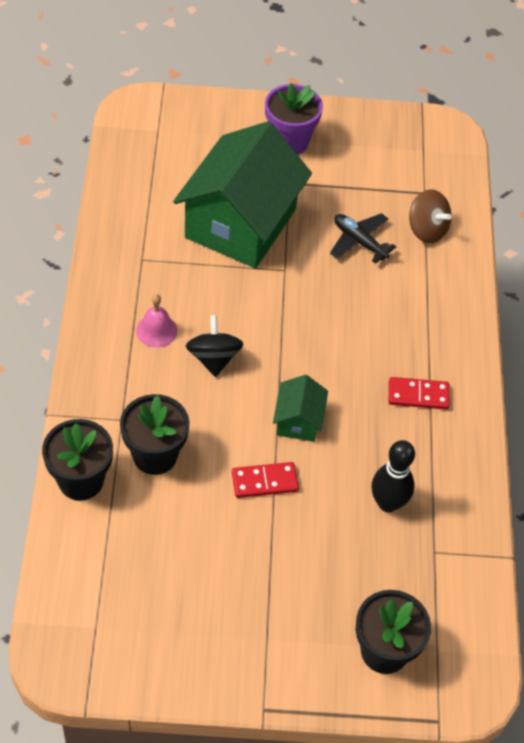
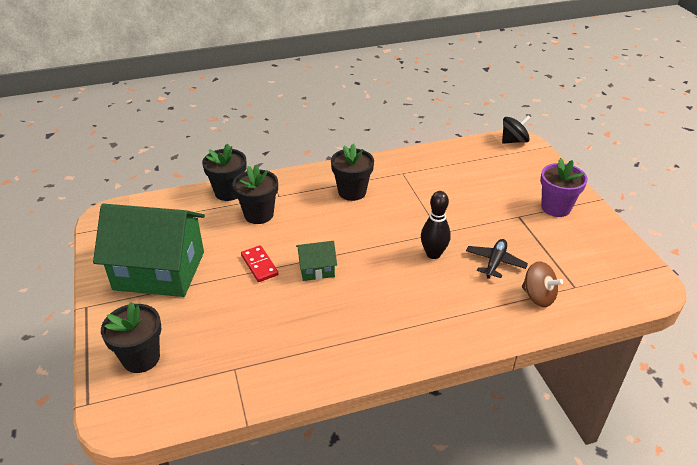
camera: 75 degrees right, 15 degrees down
(156, 330) = (352, 192): pink bell -> black flower pot
(213, 358) = (345, 219): black spinning top -> black spinning top (514, 141)
(240, 223) = (464, 204): green house -> green house (159, 270)
(388, 503) = (267, 331): black bowling pin -> black bowling pin (433, 254)
(418, 395) = (374, 327): red domino -> none
(427, 230) = (538, 296): brown spinning top -> brown spinning top turned 75 degrees counterclockwise

